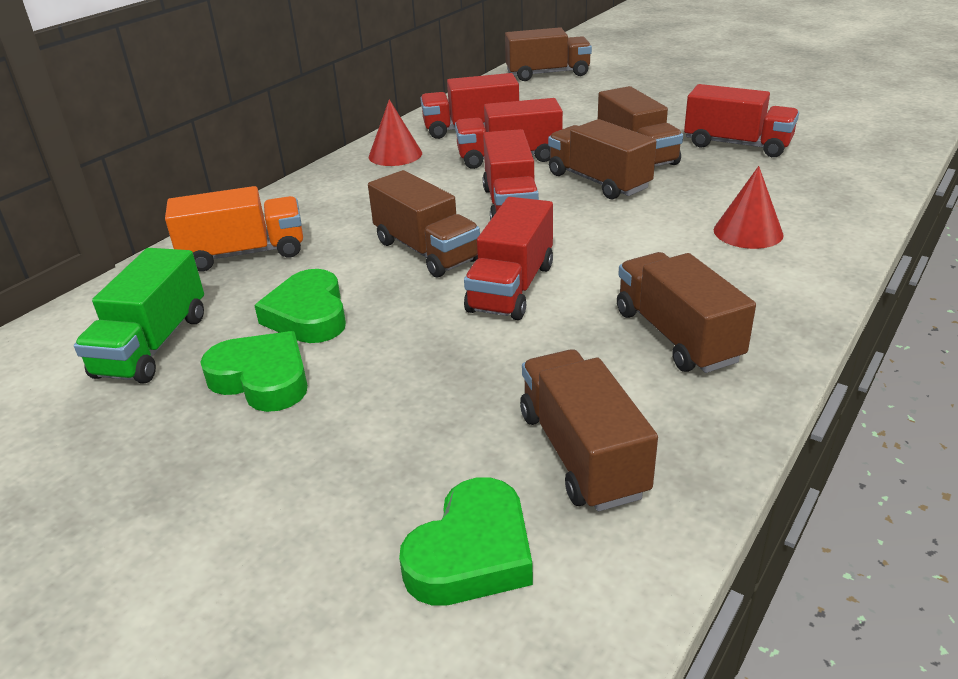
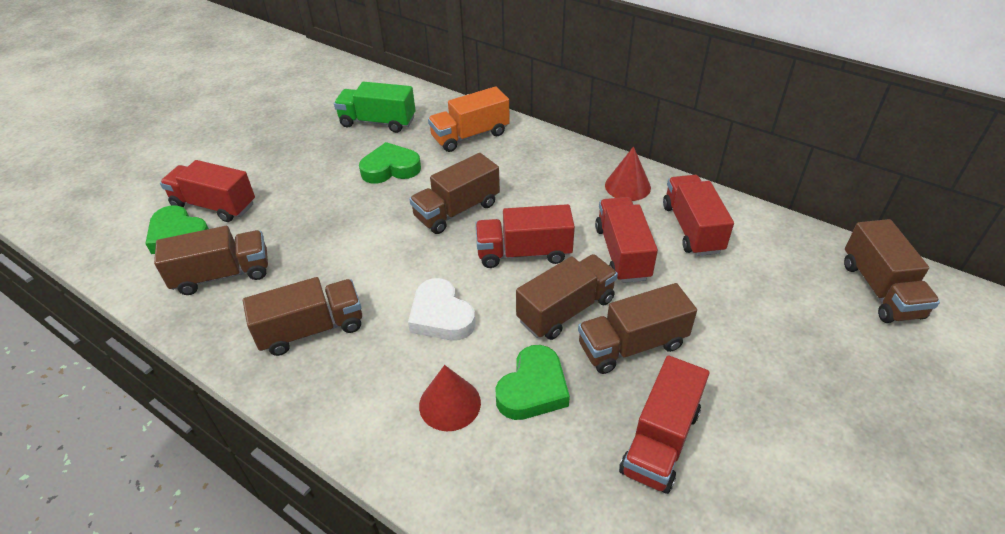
camera: 90 degrees right, 10 degrees up
(244, 253) = (470, 136): orange truck -> orange truck turned 75 degrees clockwise
(262, 379) = (334, 160): green heart -> green heart (533, 389)
(511, 288) = (397, 251): red truck -> red truck (214, 205)
(625, 246) = (441, 316): none -> white heart

